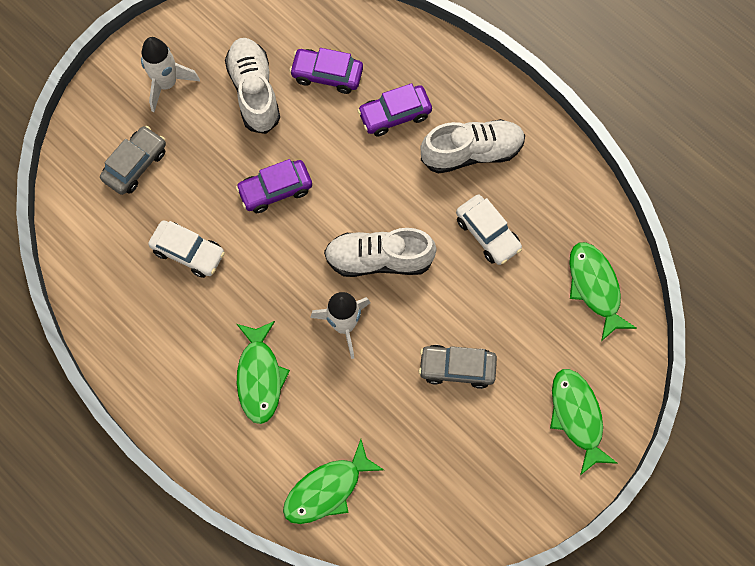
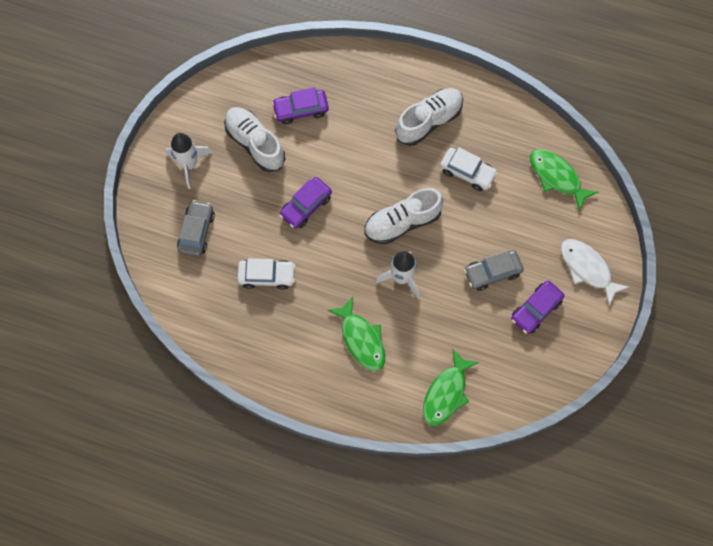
camera: 25 degrees left, 0 degrees up
(394, 115) = (362, 117): purple car -> purple car (536, 310)
(577, 417) = (587, 269): green fish -> white fish

